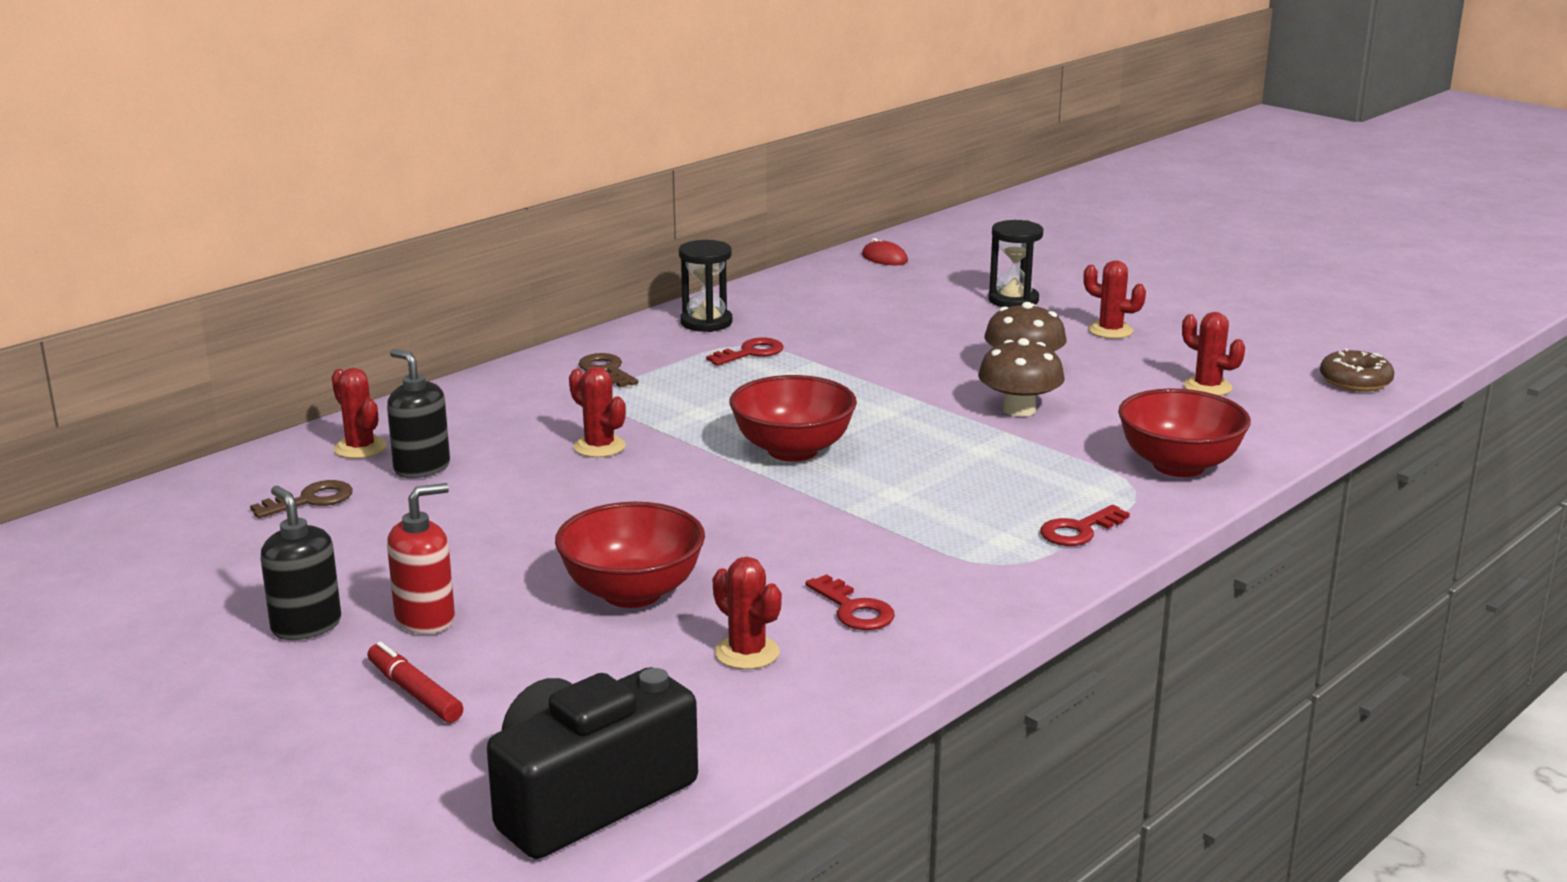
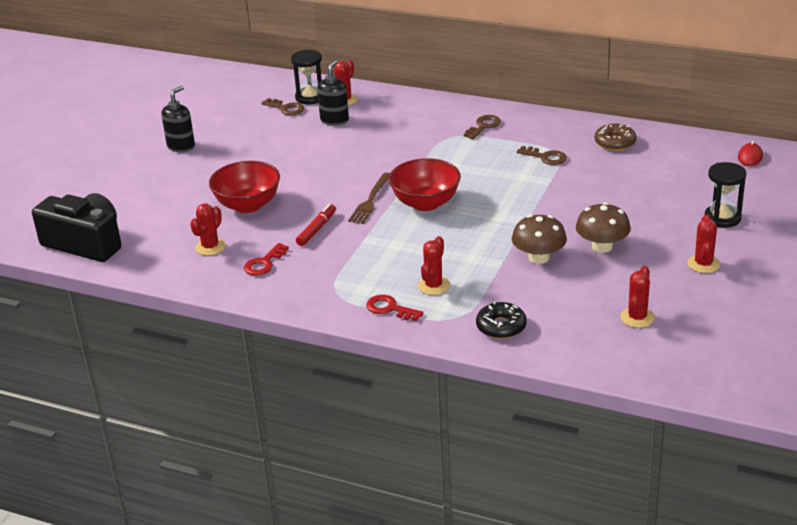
camera: 70 degrees right, 10 degrees up
(415, 693) = (143, 185): red marker -> red marker (316, 229)
(425, 619) = (199, 168): red soap dispenser -> none
(599, 447) = (389, 153): red cactus -> red cactus (433, 286)
(706, 322) = (577, 133): black hourglass -> black hourglass (310, 97)
(737, 488) = (370, 200): none -> brown fork
(750, 353) = (545, 157): red key -> brown key
(1178, 466) = (501, 327): red bowl -> black donut
(1355, 381) = (705, 377): brown donut -> brown donut (615, 143)

